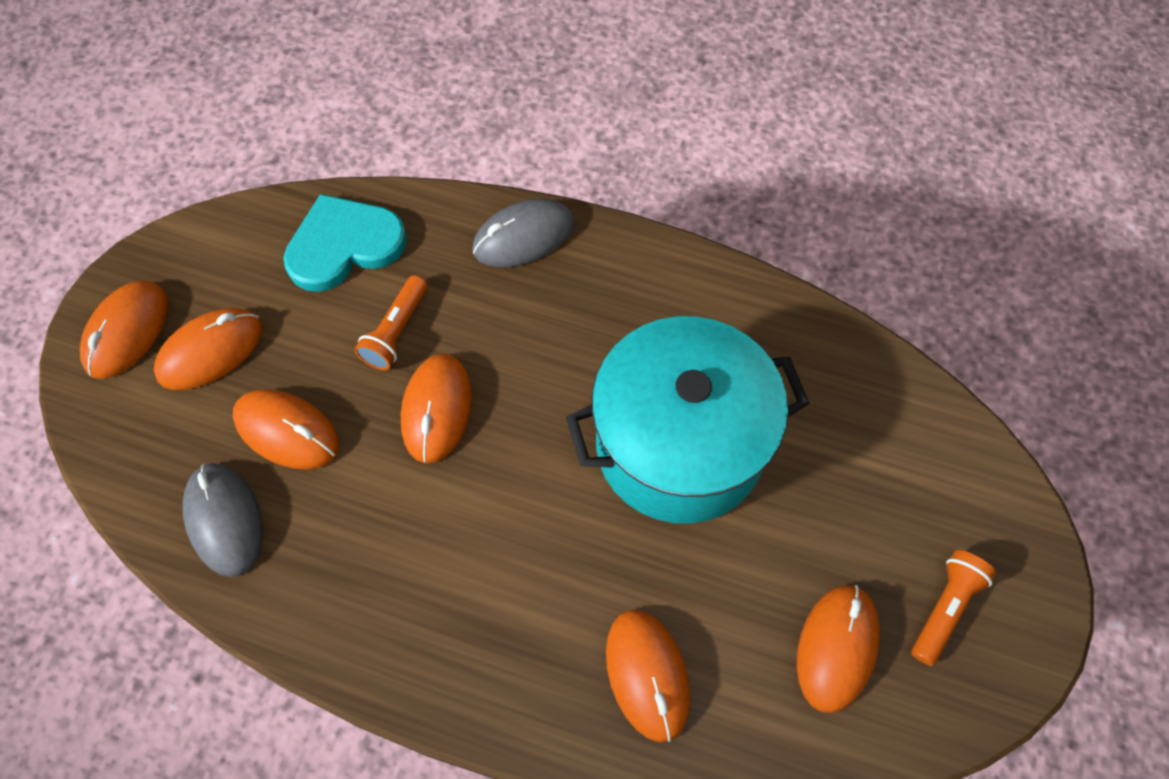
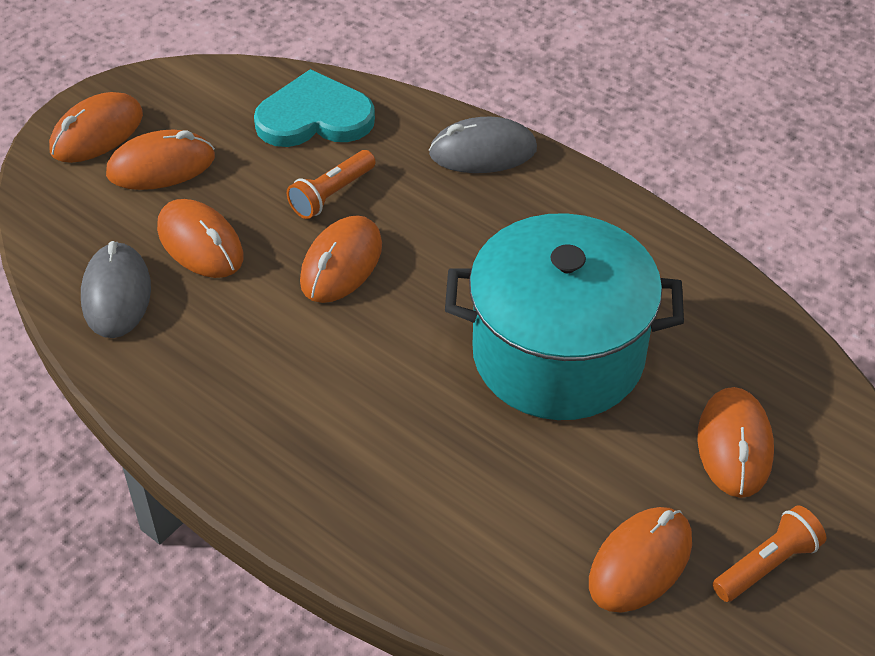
camera: 20 degrees right, 15 degrees down
(647, 675) = (444, 526): orange mouse -> orange mouse (734, 445)

